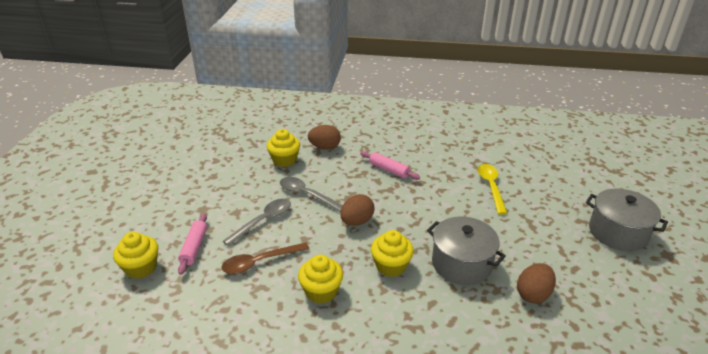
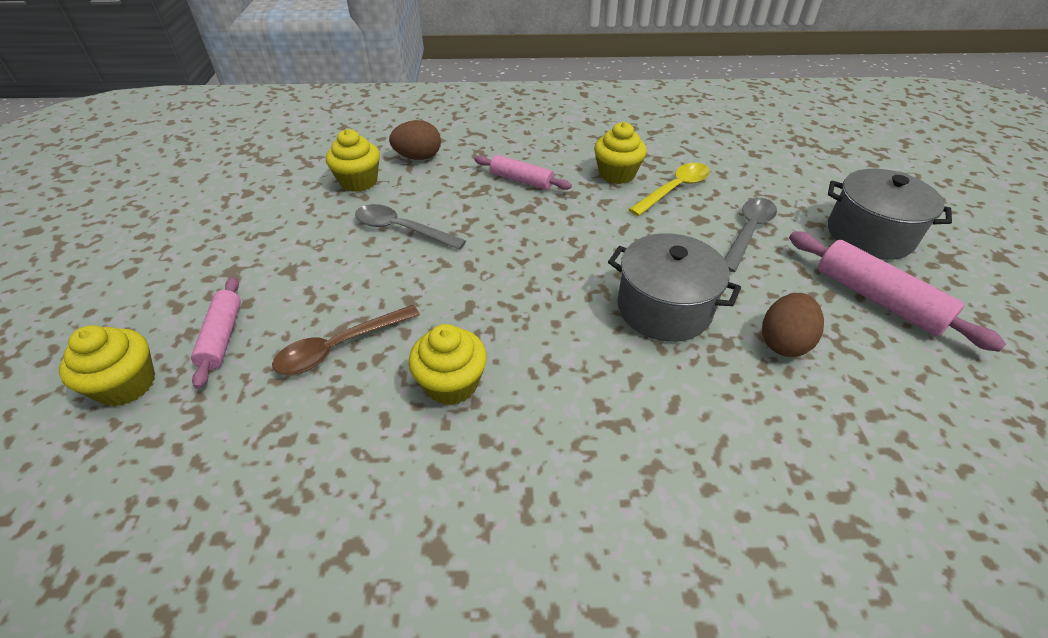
camera: 10 degrees left, 10 degrees up
(263, 221) = (337, 278): grey spoon -> grey spoon (748, 232)
(357, 221) = (488, 262): brown egg -> none
(391, 266) = (556, 326): yellow cupcake -> yellow cupcake (617, 174)
(491, 187) = (675, 189): yellow spoon -> yellow spoon turned 60 degrees clockwise
(606, 276) = (877, 299): none -> pink rolling pin

